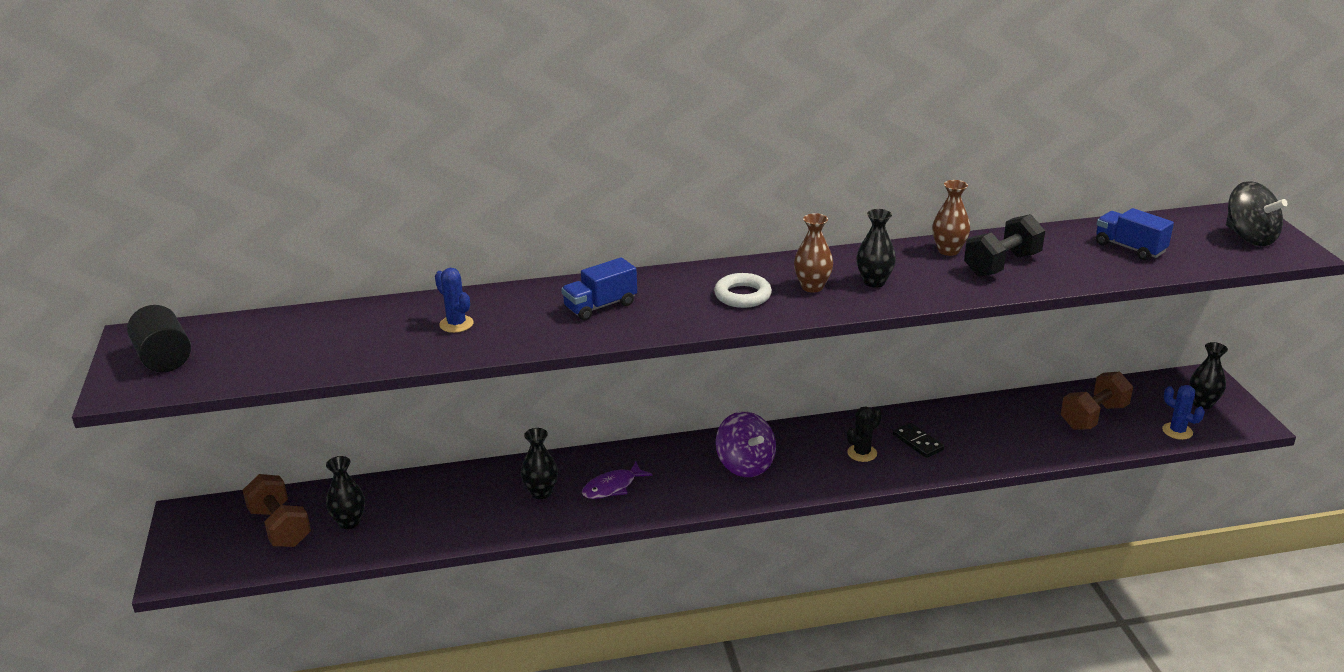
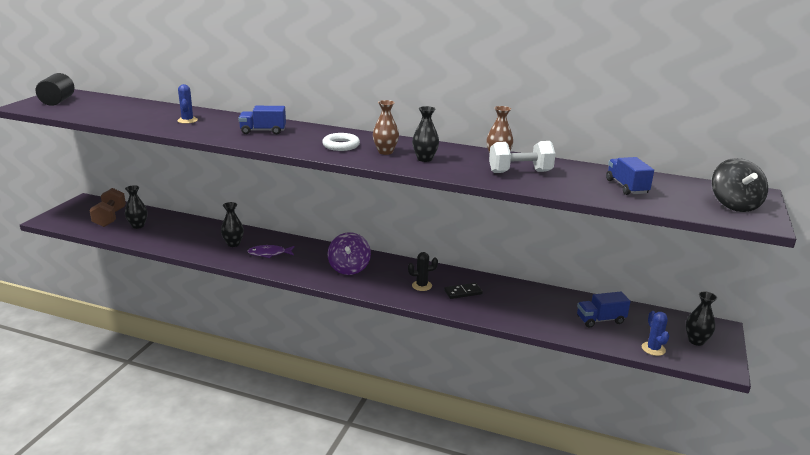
camera: 30 degrees right, 5 degrees down
(918, 442) = (463, 292): black domino -> black domino turned 75 degrees clockwise
(1002, 265) = (520, 172): black dumbbell -> white dumbbell
(1093, 417) = (600, 320): brown dumbbell -> blue truck

